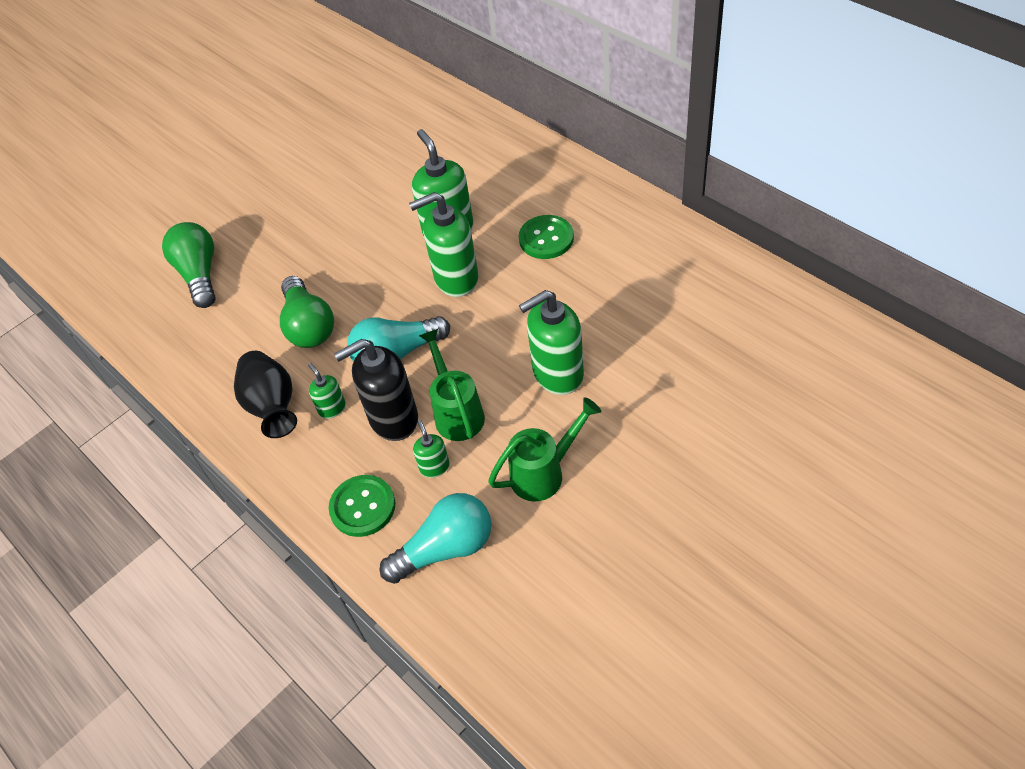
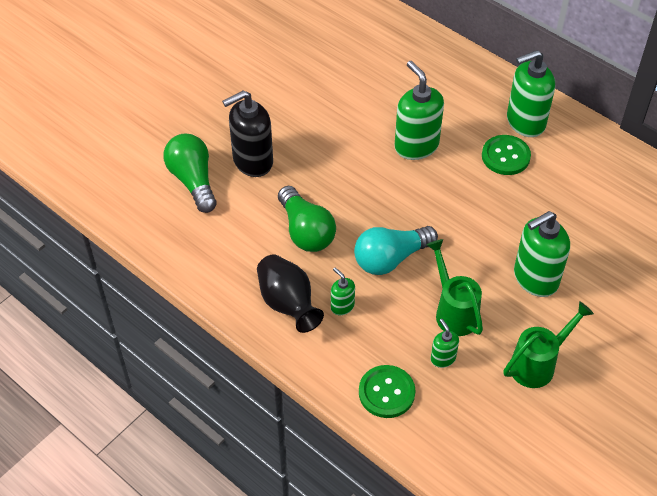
camera: 10 degrees left, 0 degrees up
(393, 419) = (398, 316): black soap dispenser -> black soap dispenser (252, 161)
(446, 548) = (465, 428): turquoise light bulb -> none
(456, 279) = (431, 191): green soap dispenser -> green soap dispenser (525, 122)

